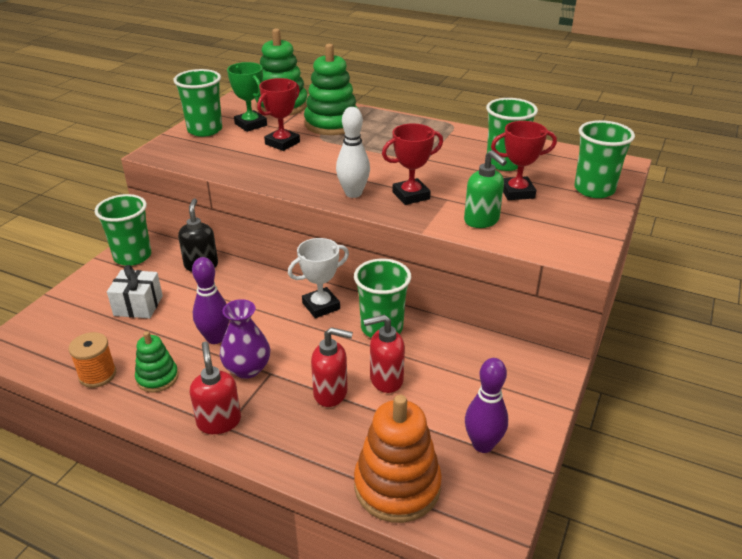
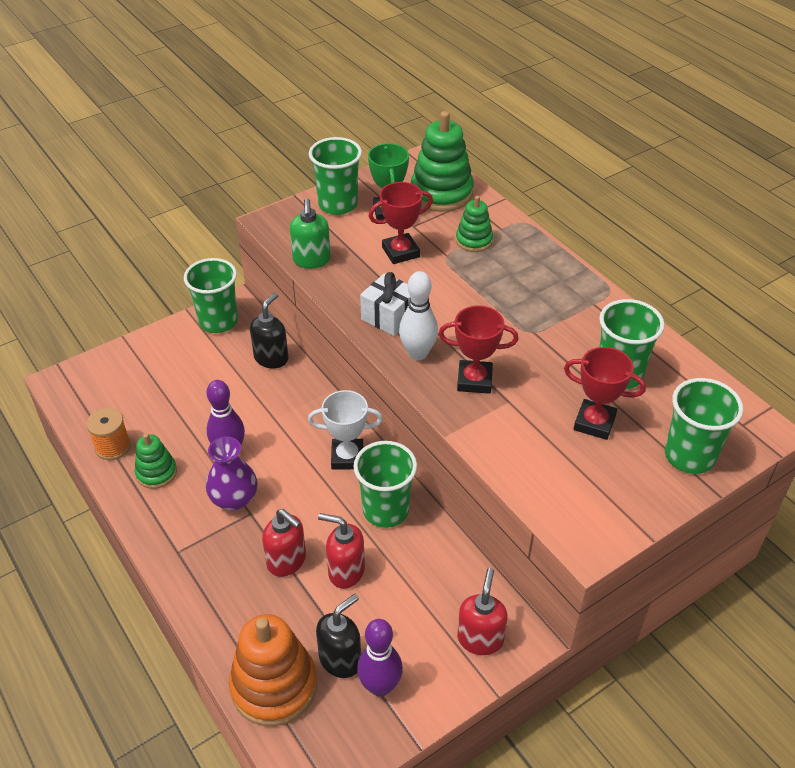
camera: 30 degrees right, 10 degrees up
(138, 306) = (188, 384): white gift -> white gift (389, 317)
(219, 421) = (176, 543): red soap dispenser -> red soap dispenser (480, 639)
(332, 124) = (474, 240): green stacking toy -> green stacking toy, size x0.56
(435, 441) = (340, 659): none -> black soap dispenser
(482, 220) = (520, 446): green soap dispenser -> green soap dispenser (311, 260)

